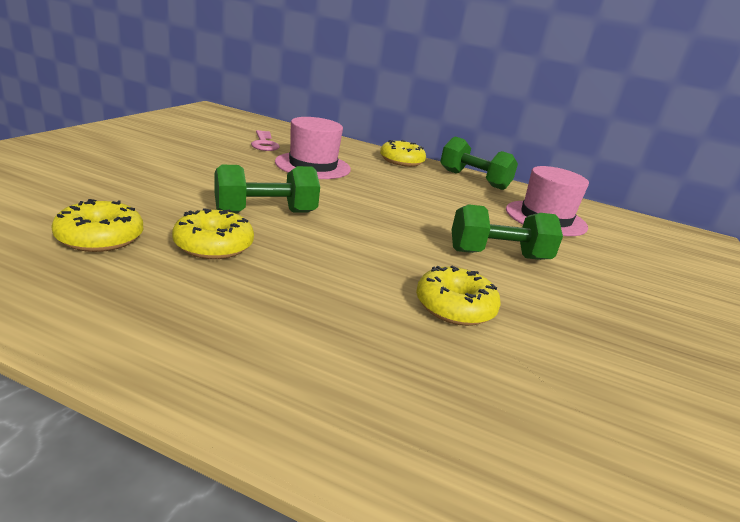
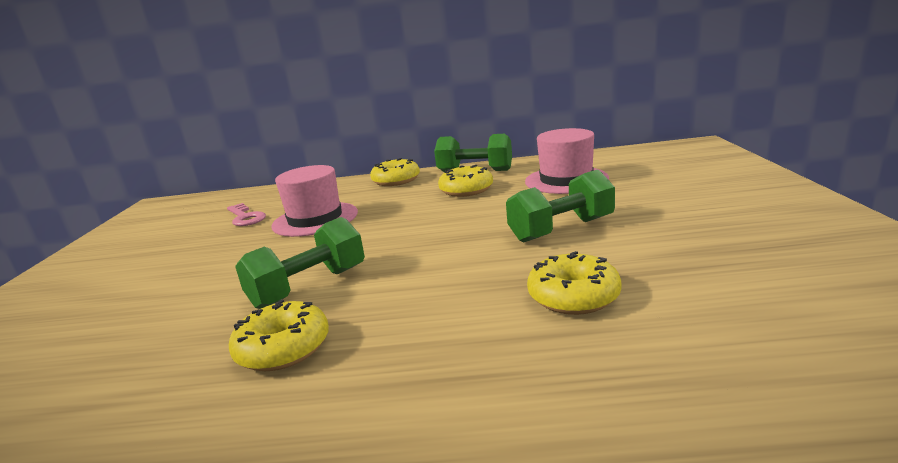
camera: 15 degrees left, 5 degrees down
(100, 238) = (139, 403): yellow donut -> yellow donut (466, 190)

